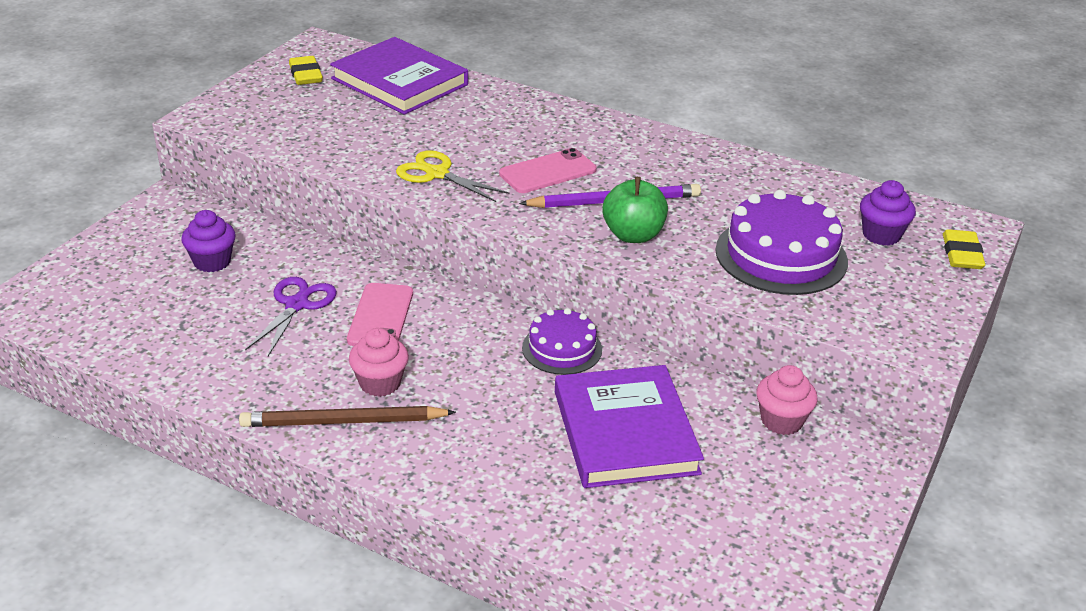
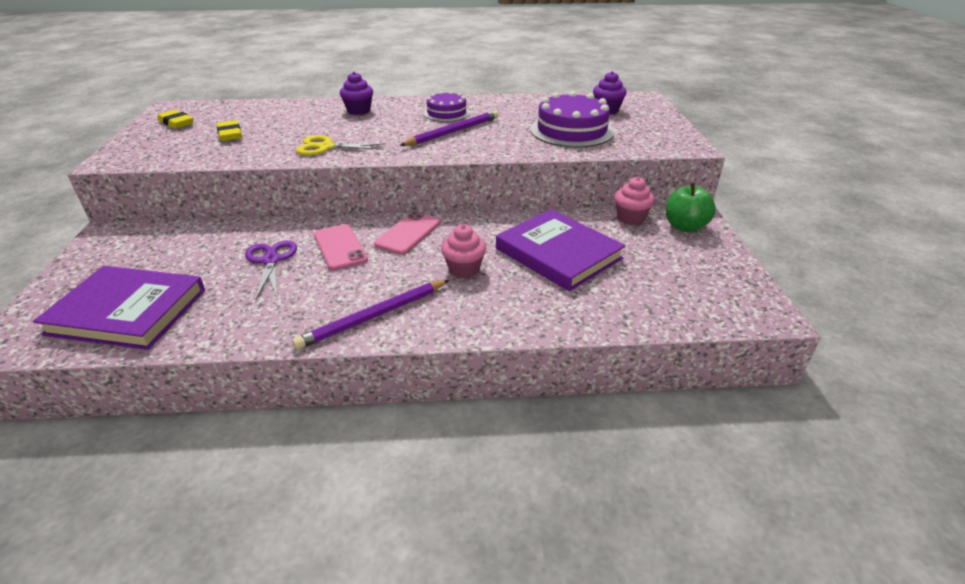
camera: 30 degrees left, 0 degrees up
(212, 262) = (178, 257): purple cupcake -> purple cupcake (359, 111)
(343, 422) = (374, 316): brown pencil -> purple pencil
(380, 383) = (377, 284): pink cupcake -> pink cupcake (464, 269)
(400, 81) = (250, 112): purple book -> purple book (128, 311)
(548, 172) = (397, 129): pink phone -> pink phone (408, 233)
(562, 348) = (475, 225): purple cake -> purple cake (446, 113)
(633, 235) = (483, 143): green apple -> green apple (685, 226)
(961, 254) = (652, 108): yellow eraser -> yellow eraser (230, 134)

